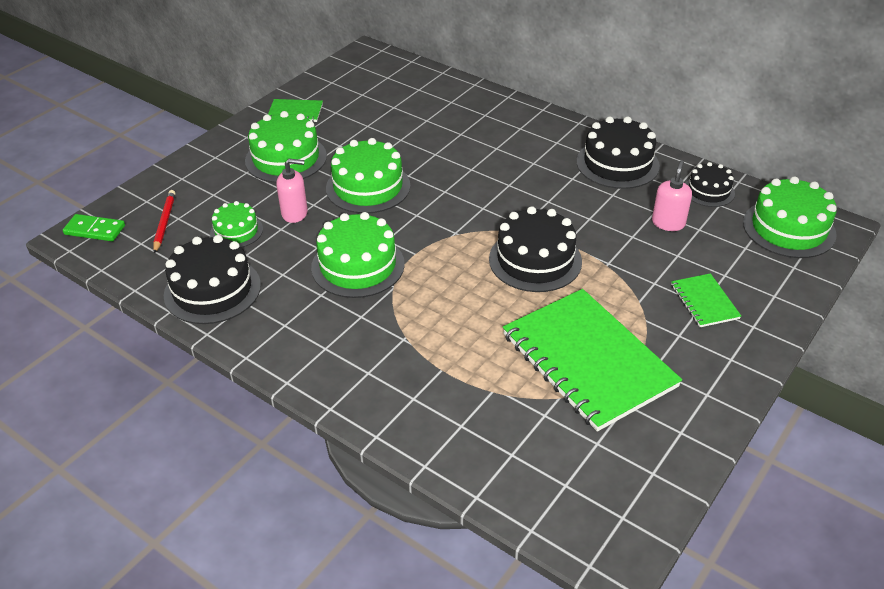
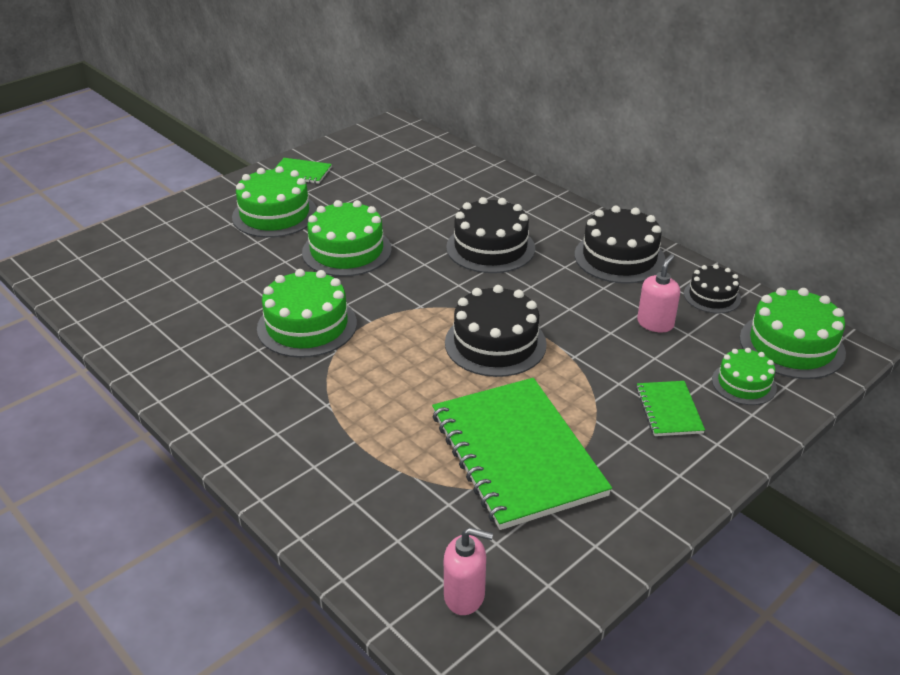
camera: 10 degrees right, 5 degrees down
(95, 230) = (62, 260): green domino -> none
(164, 222) = (132, 261): red pencil -> none
(212, 290) = (152, 331): black cake -> black cake (490, 248)
(236, 231) = (198, 278): green cake -> green cake (743, 383)
(295, 213) = (263, 268): pink soap dispenser -> pink soap dispenser (465, 595)

